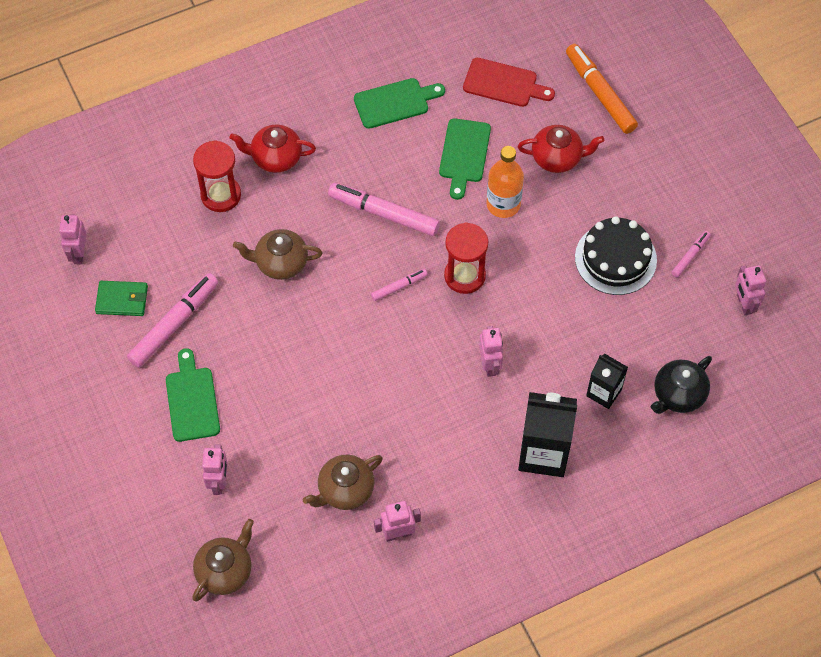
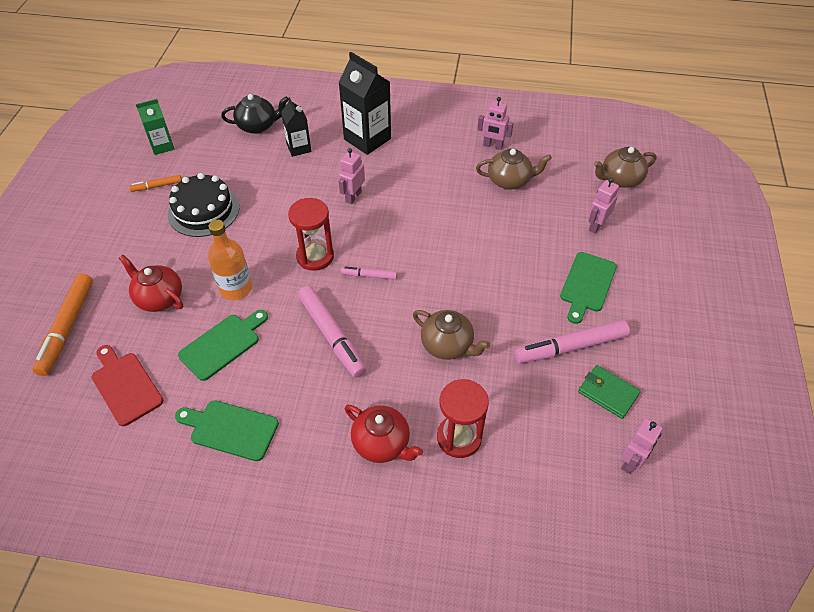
camera: 145 degrees left, 10 degrees down
(690, 256) = (157, 186): pink marker -> orange marker
(744, 304) = (162, 146): pink robot -> green carton

